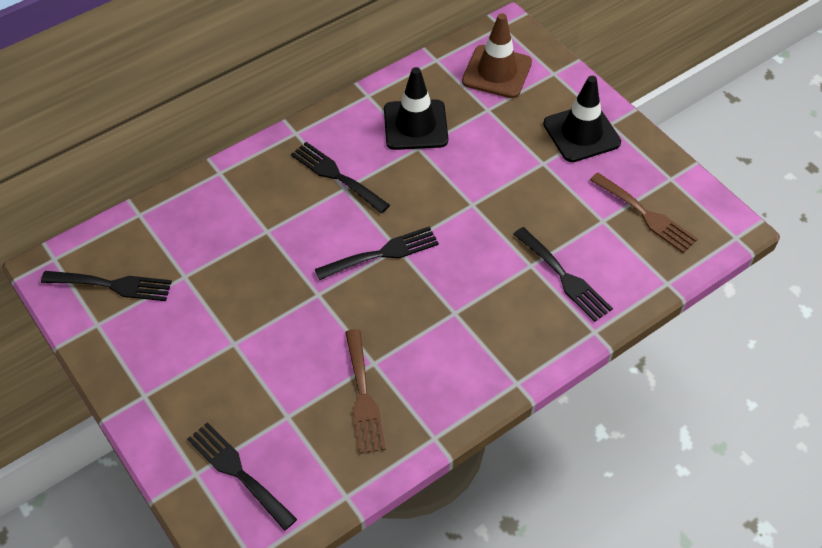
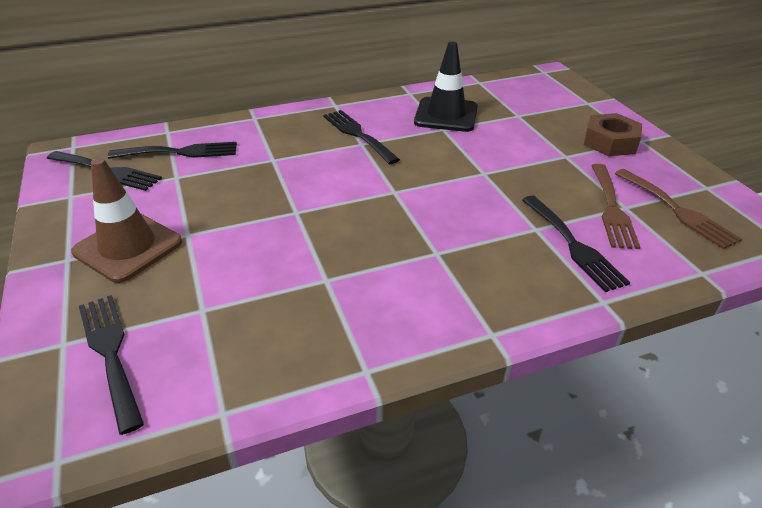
camera: 15 degrees right, 15 degrees down
(363, 396) = (299, 308): brown fork -> brown fork (612, 209)
(382, 253) = (377, 193): black fork -> black fork (180, 152)
(497, 72) = (533, 95): brown traffic cone -> brown traffic cone (128, 247)
(581, 133) = (610, 142): black traffic cone -> brown nut

